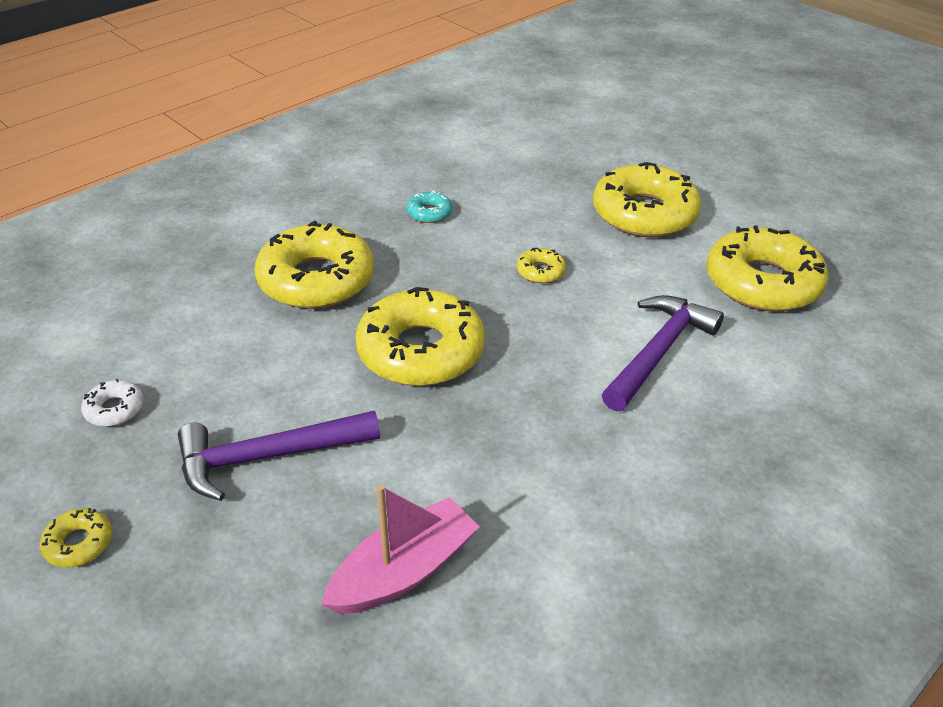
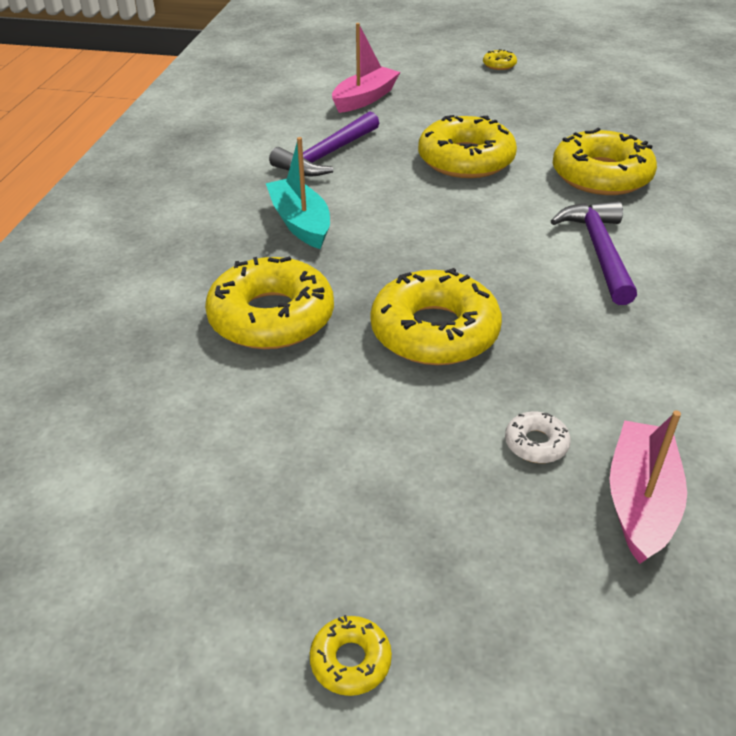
camera: 35 degrees left, 0 degrees up
(114, 409) = (223, 523): white donut -> white donut (536, 443)
(268, 457) = (423, 480): purple hammer -> purple hammer (327, 155)
(429, 213) = (300, 223): turquoise donut -> turquoise boat
(540, 271) = (446, 231): yellow donut -> yellow donut (499, 65)
(624, 120) = (365, 99): none -> pink boat

